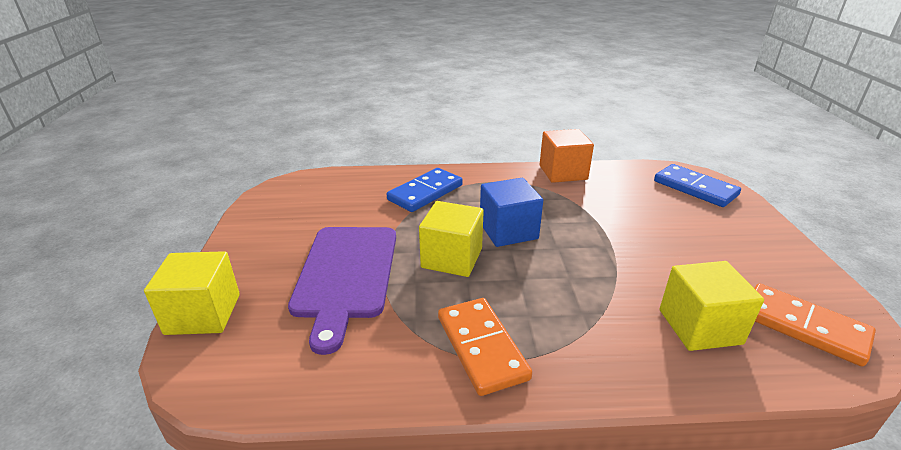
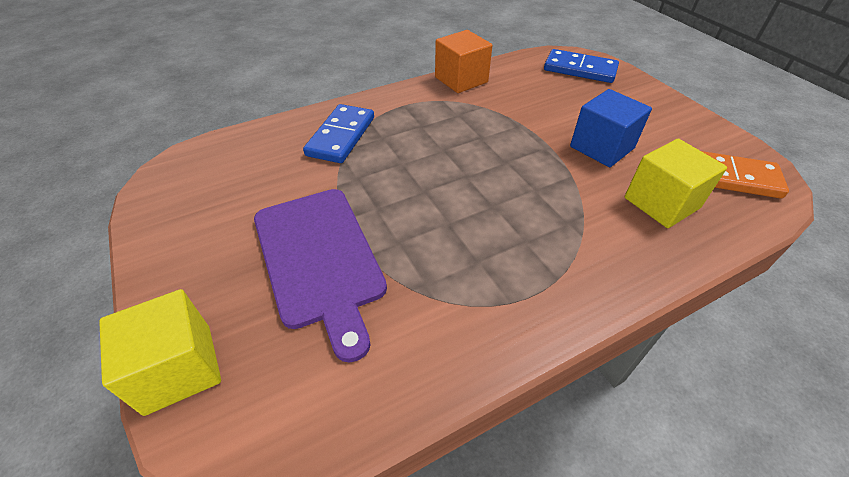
camera: 25 degrees left, 15 degrees up
(452, 258) = (417, 203): yellow cube -> none
(482, 347) = (506, 289): orange domino -> none
(508, 231) = (451, 157): blue cube -> blue cube (602, 147)

